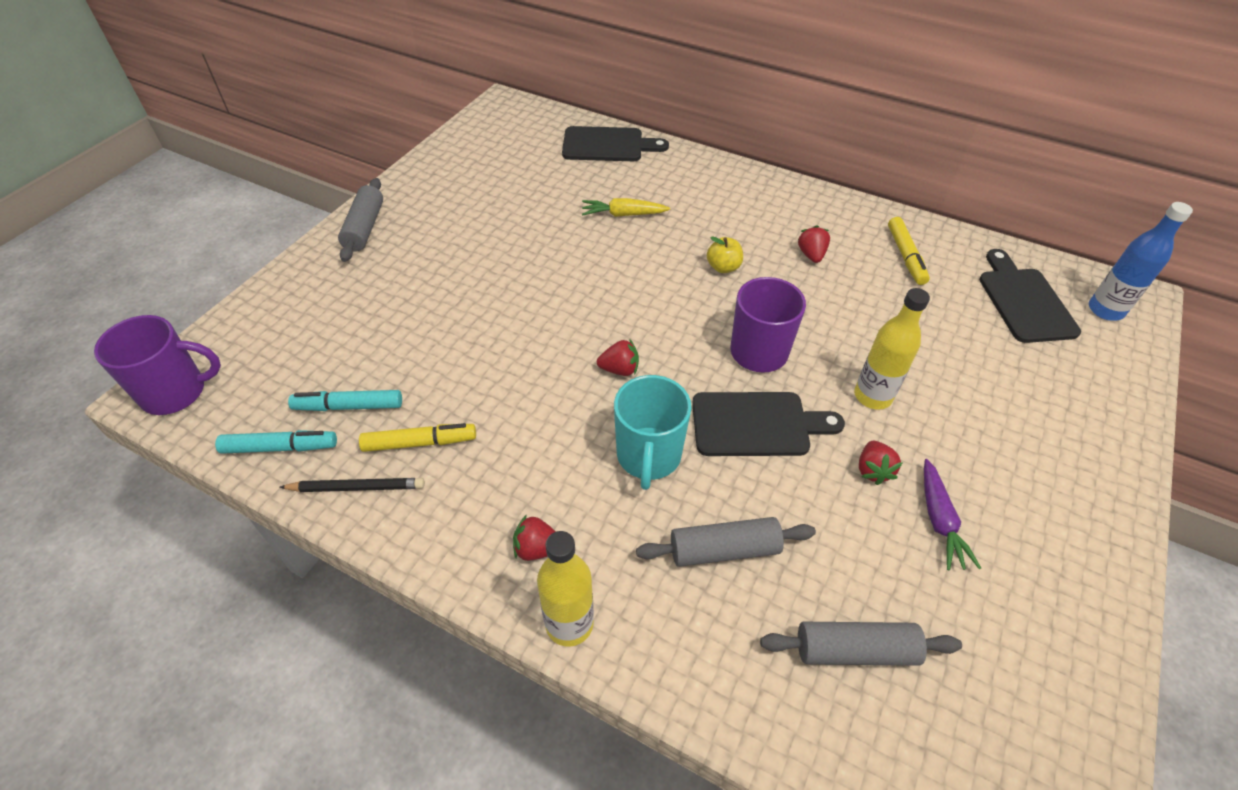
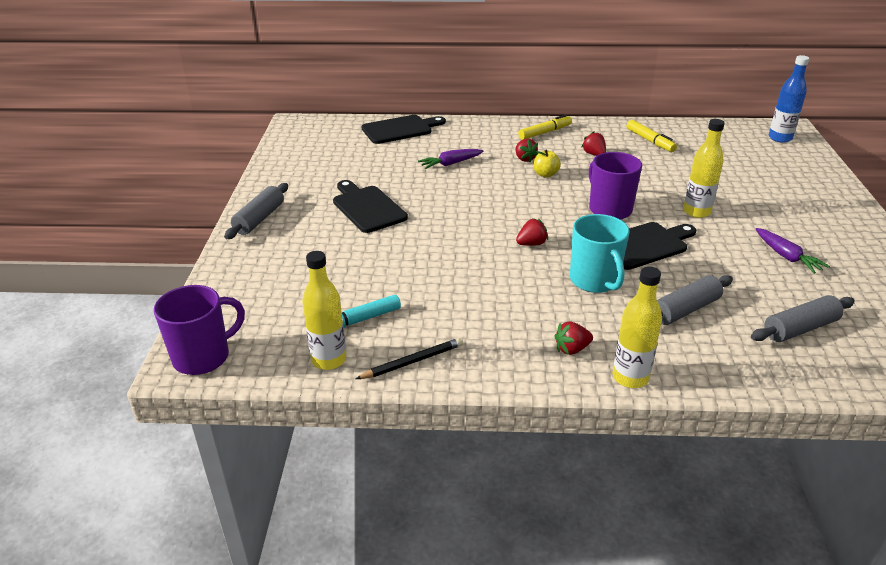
camera: 25 degrees left, 15 degrees down
(280, 447) = (328, 360): turquoise marker -> yellow bottle
(365, 228) = (259, 219): grey rolling pin -> grey rolling pin turned 45 degrees clockwise
(420, 443) = (433, 323): yellow marker -> yellow marker (545, 132)
(623, 214) = (450, 164): yellow carrot -> purple carrot
(873, 470) = (730, 246): red strawberry -> red strawberry (524, 159)
(1024, 301) = (735, 145): black cutting board -> black cutting board (367, 207)

